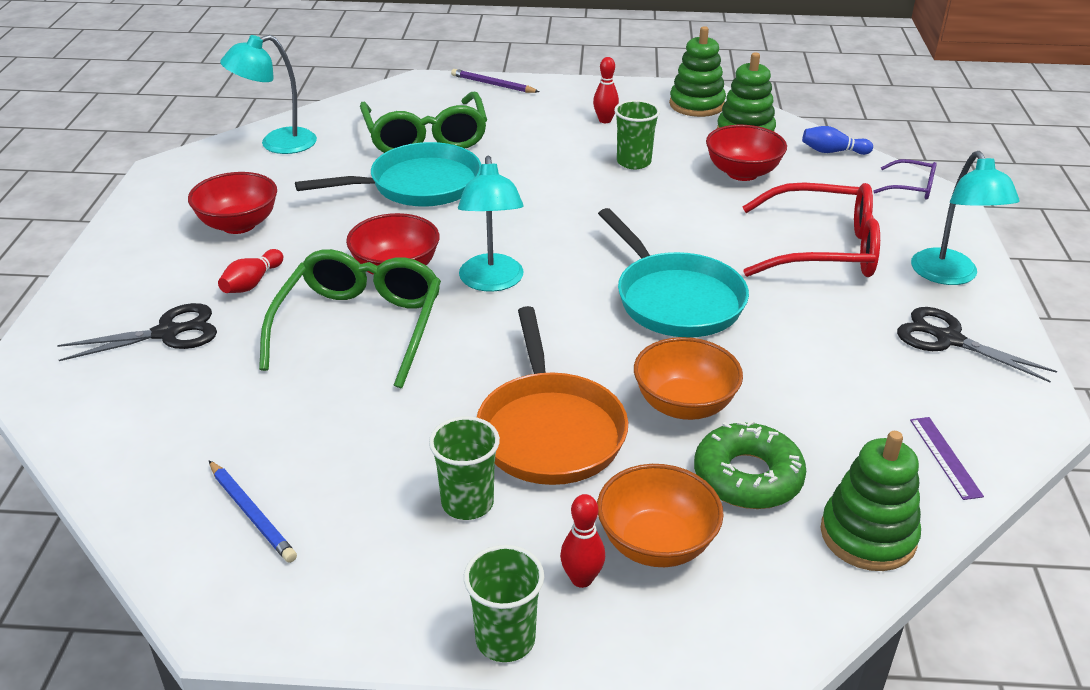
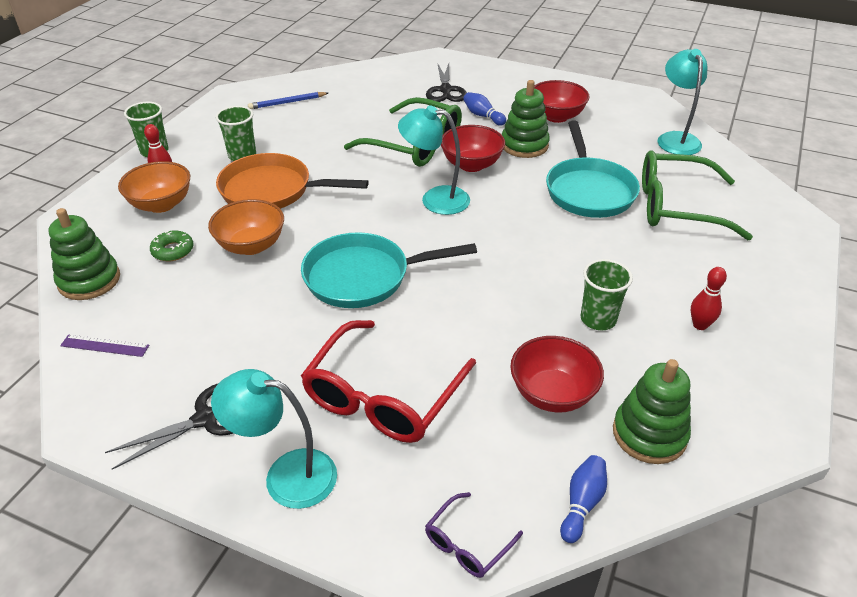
camera: 110 degrees right, 5 degrees up
(252, 283) = (483, 116): red bowling pin -> blue bowling pin
(493, 84) = (798, 266): purple pencil -> none
(696, 105) = (737, 417): green stacking toy -> green stacking toy (524, 145)
(747, 477) = (173, 250): green donut -> green donut, size x0.60

